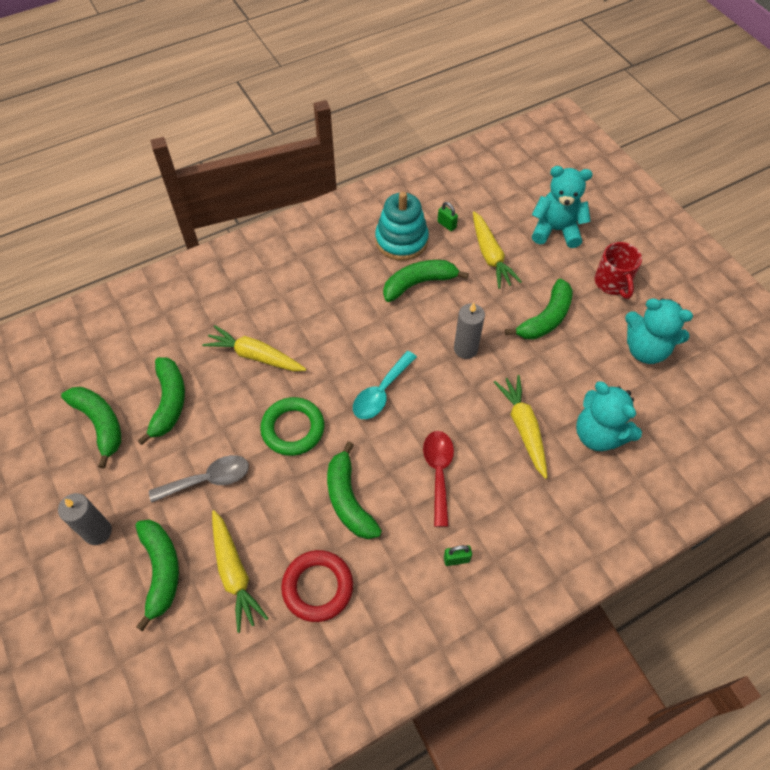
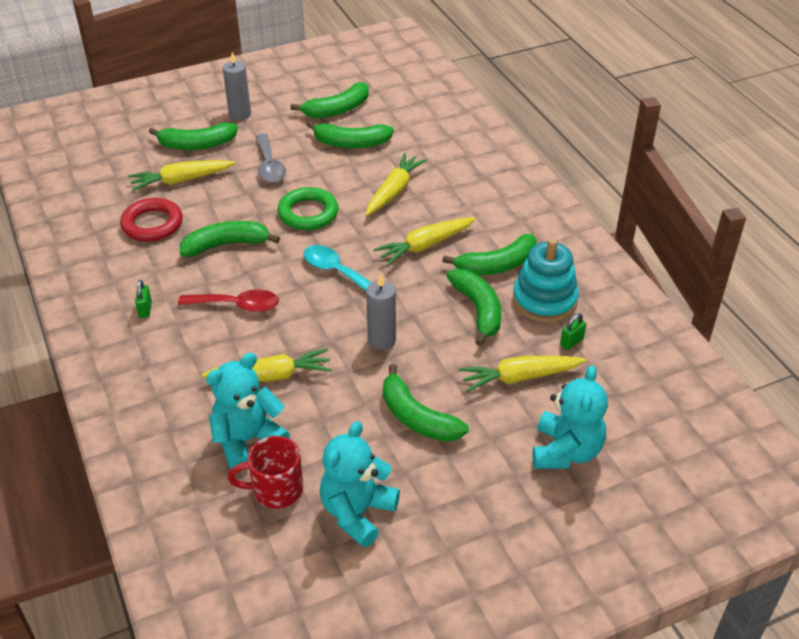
camera: 95 degrees right, 15 degrees down
(338, 325) = (425, 246): none -> yellow carrot
(361, 272) = (497, 265): none -> green banana
(612, 283) = (470, 498): red mug -> red mug (275, 489)

